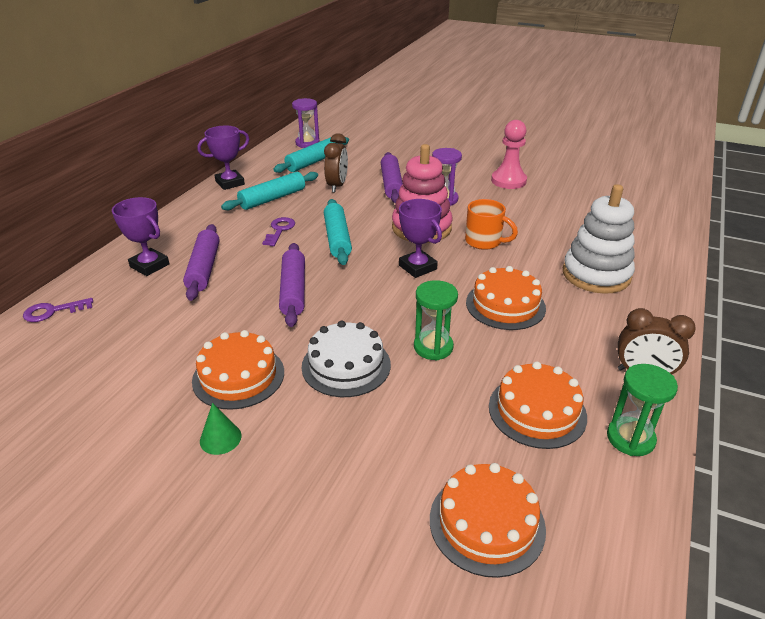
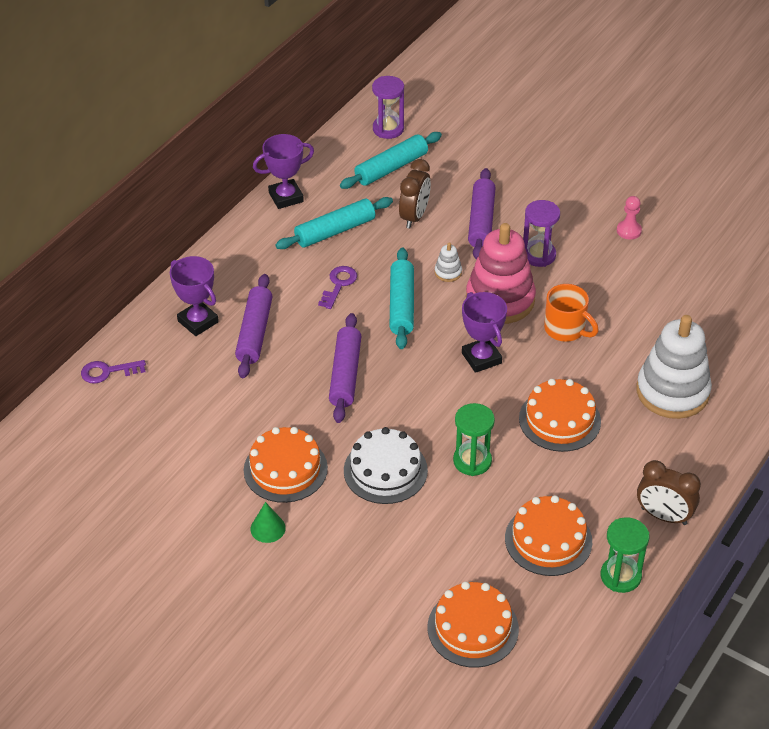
camera: 10 degrees right, 10 degrees up
(372, 215) = (448, 272): none -> white stacking toy
(508, 181) = (629, 231): pink pawn -> pink pawn, size x0.57

